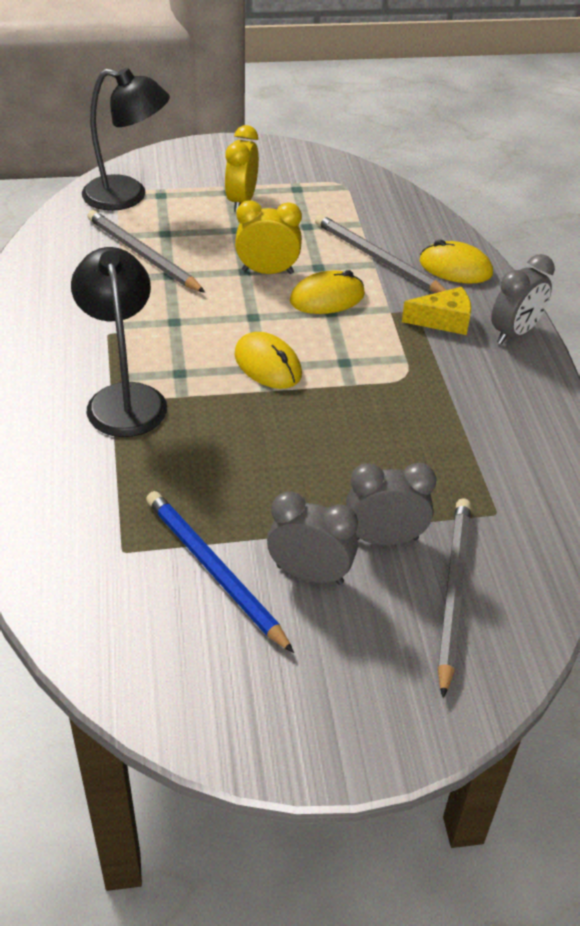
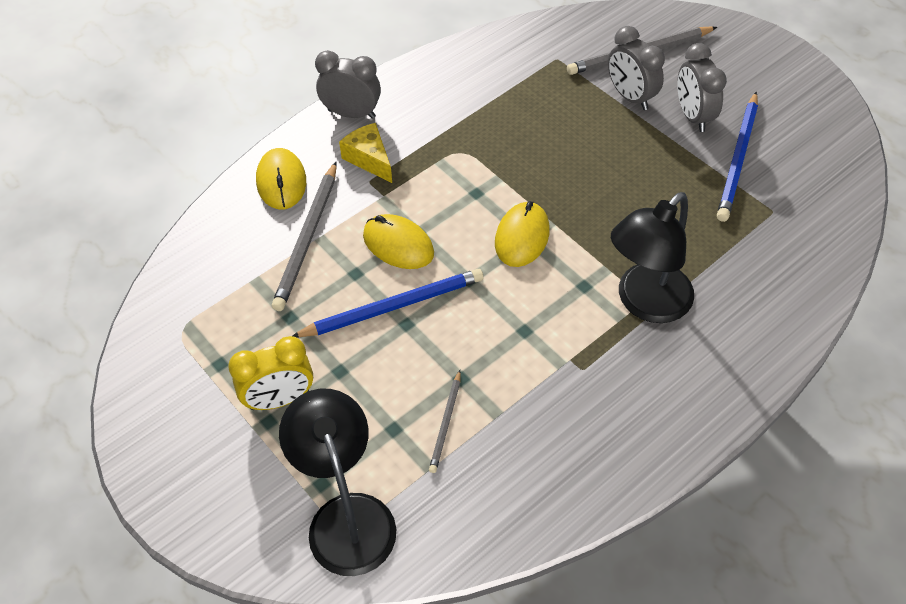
camera: 120 degrees left, 10 degrees up
(143, 255) = (446, 423): grey pencil -> grey pencil, size x0.54
(267, 272) = (392, 307): yellow clock -> blue pencil

